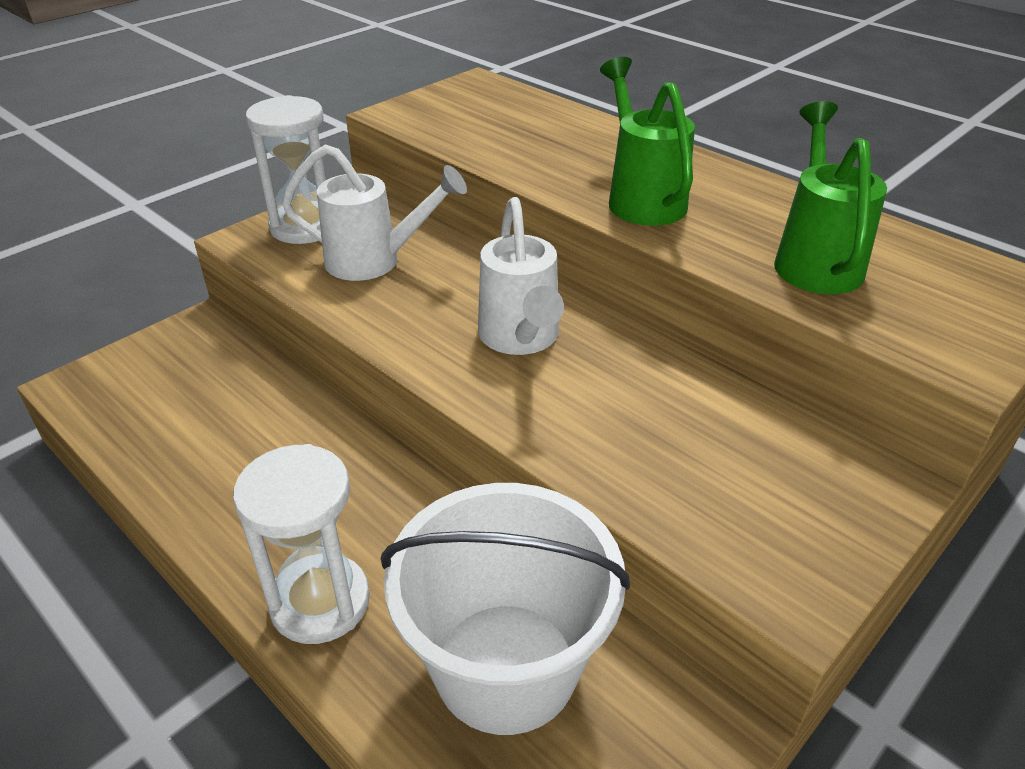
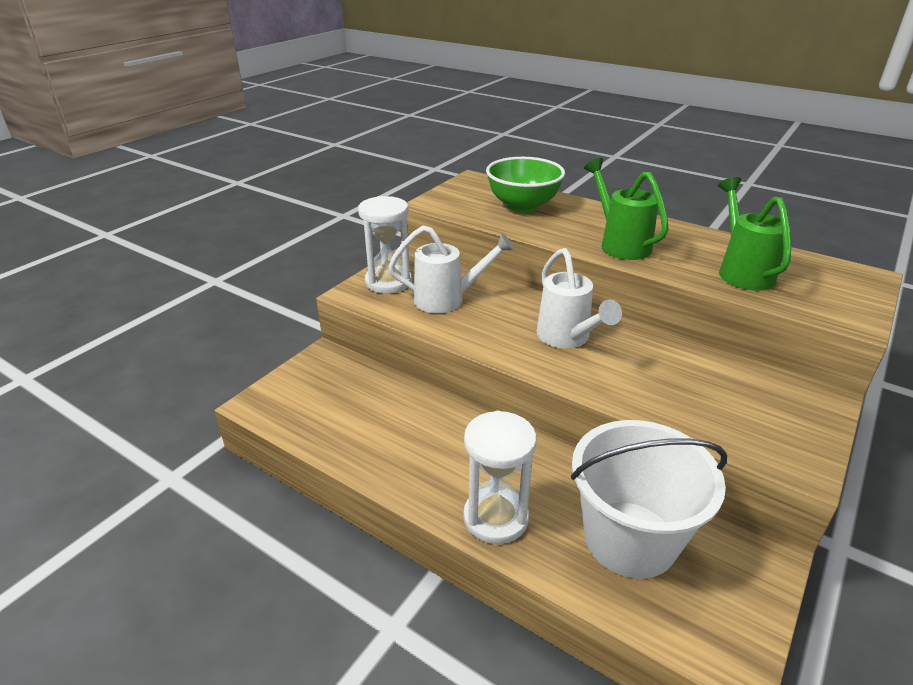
camera: 10 degrees left, 5 degrees down
(526, 128) = (523, 206): none -> green bowl

